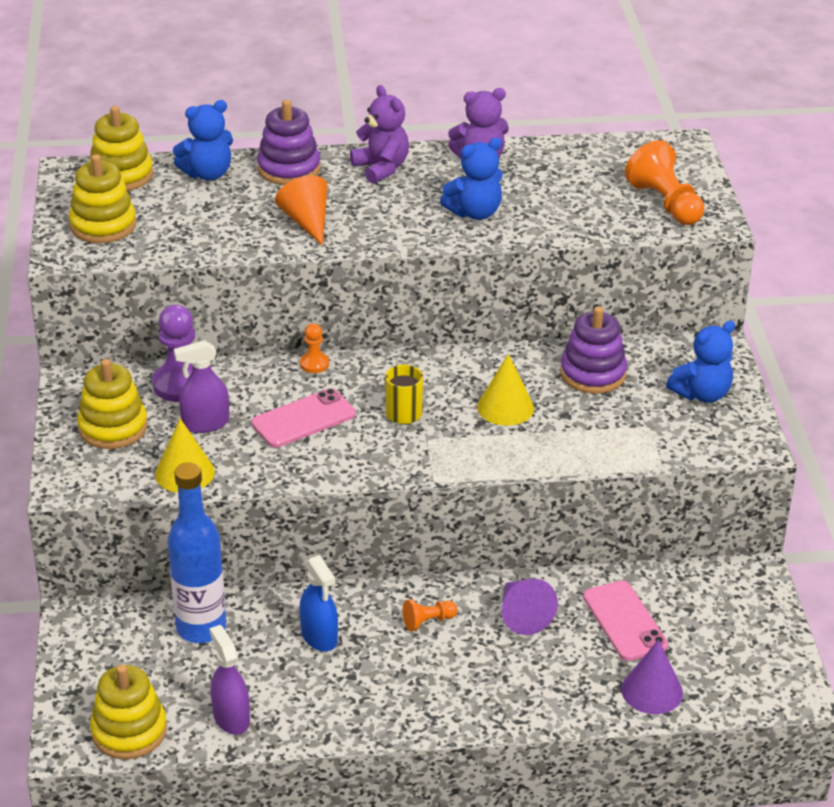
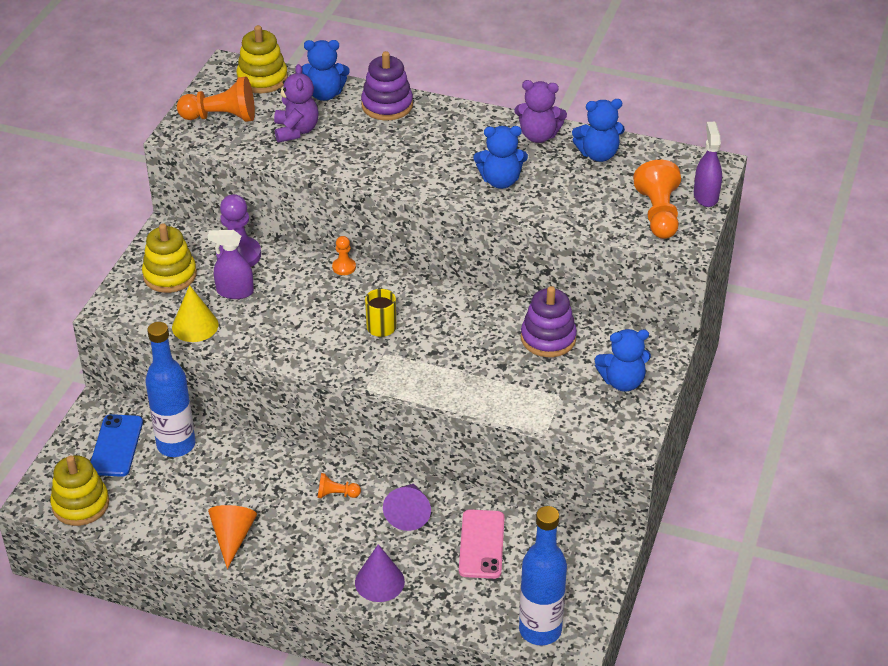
camera: 25 degrees right, 5 degrees up
(103, 225) = (221, 117): yellow stacking toy -> orange pawn
(128, 652) = (116, 446): none -> blue phone
(231, 718) = (153, 519): purple spray bottle -> purple spray bottle (705, 196)
(303, 419) = (306, 309): pink phone -> none
(306, 221) = (368, 154): orange cone -> orange cone (232, 537)
(319, 636) = (252, 479): blue spray bottle -> none
(381, 168) = (457, 123): purple teddy bear -> purple teddy bear (296, 131)
(505, 407) = (461, 345): yellow cone -> none
(557, 162) = (598, 154): none -> blue teddy bear
(652, 691) = (463, 606): purple cone -> purple cone (379, 582)
(749, 687) = (540, 630): none -> blue bottle

